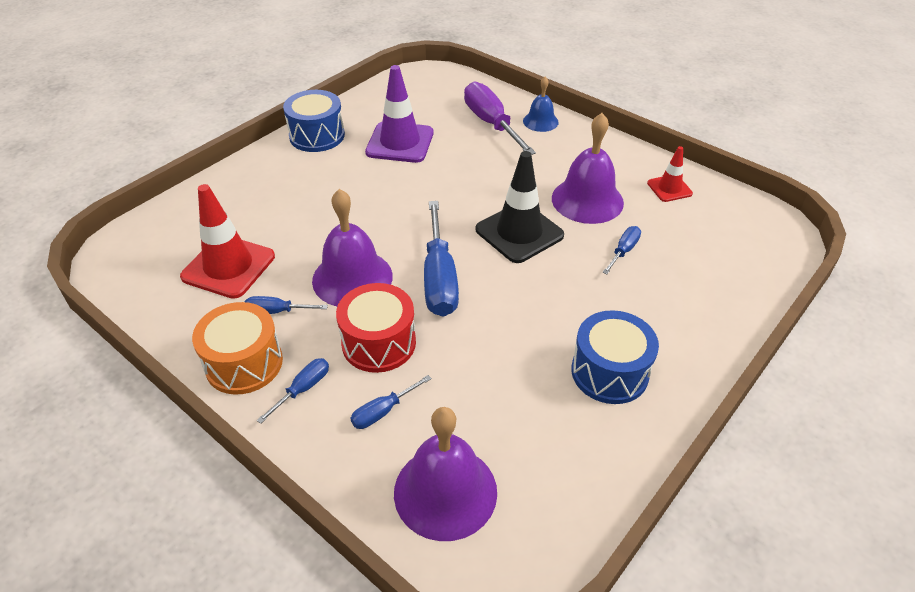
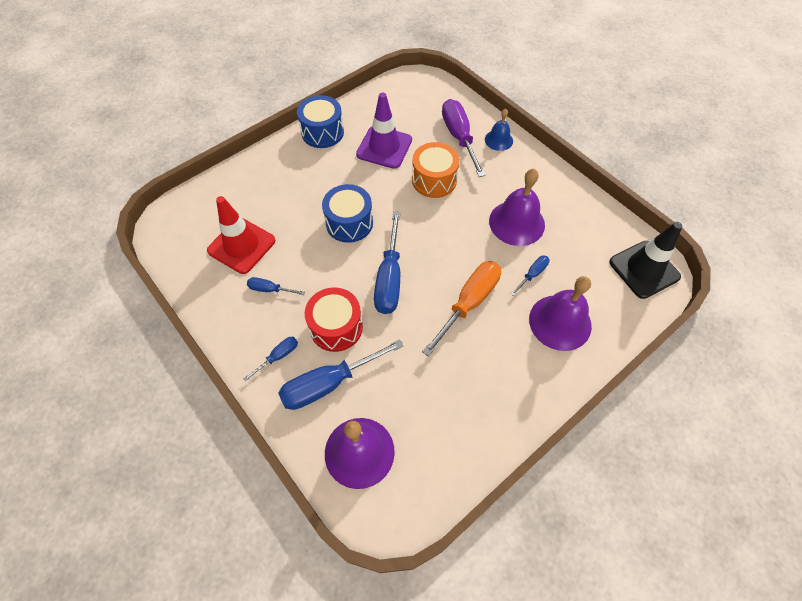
camera: 10 degrees right, 15 degrees up
(244, 363) = (242, 329): orange drum -> orange drum (434, 180)
(352, 278) = (327, 269): purple bell -> purple bell (560, 322)
(383, 411) = (329, 383): blue screwdriver -> blue screwdriver, size x2.03
(519, 232) = (457, 246): black traffic cone -> black traffic cone (644, 269)
(551, 292) = (468, 303): none -> orange screwdriver
(609, 372) = (494, 378): blue drum -> blue drum (349, 223)
(669, 188) = (584, 220): red traffic cone -> none

